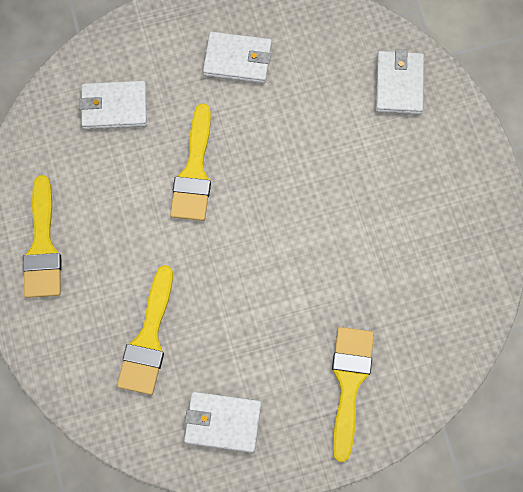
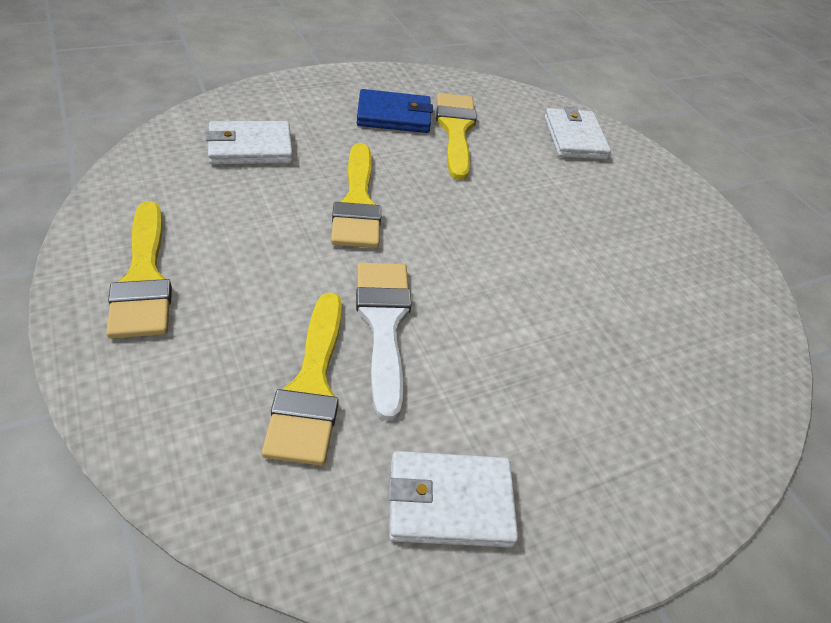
camera: 15 degrees left, 25 degrees down
(200, 291) = (383, 324): none -> white brush
(237, 59) = (394, 116): white wallet -> blue wallet
(349, 383) = (630, 430): yellow brush -> yellow brush (456, 130)

